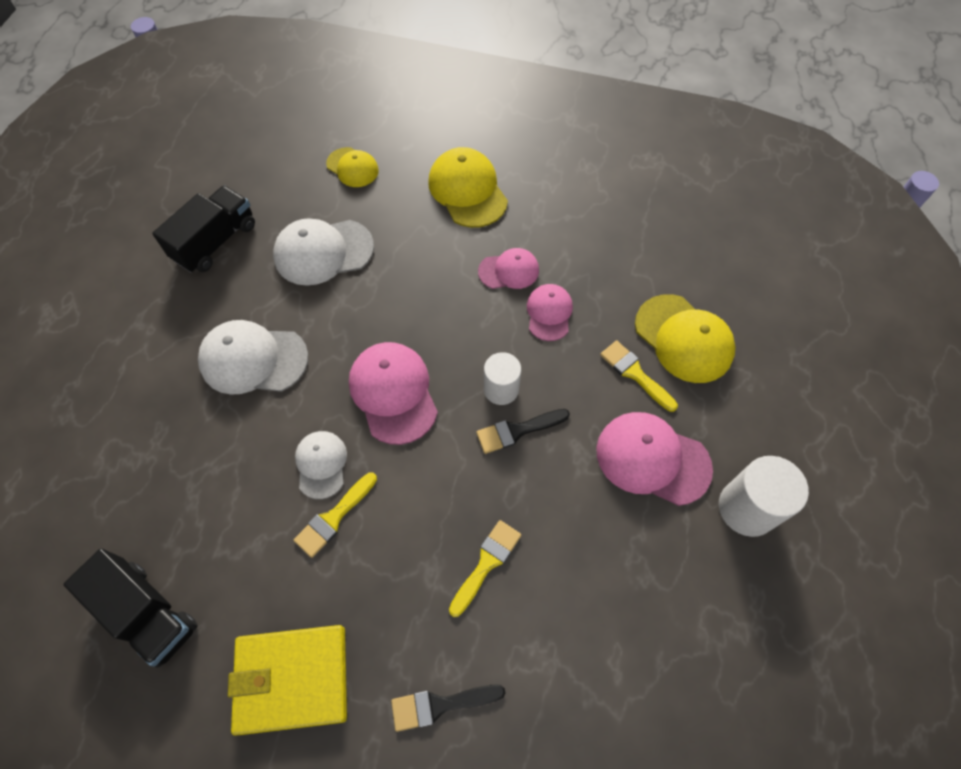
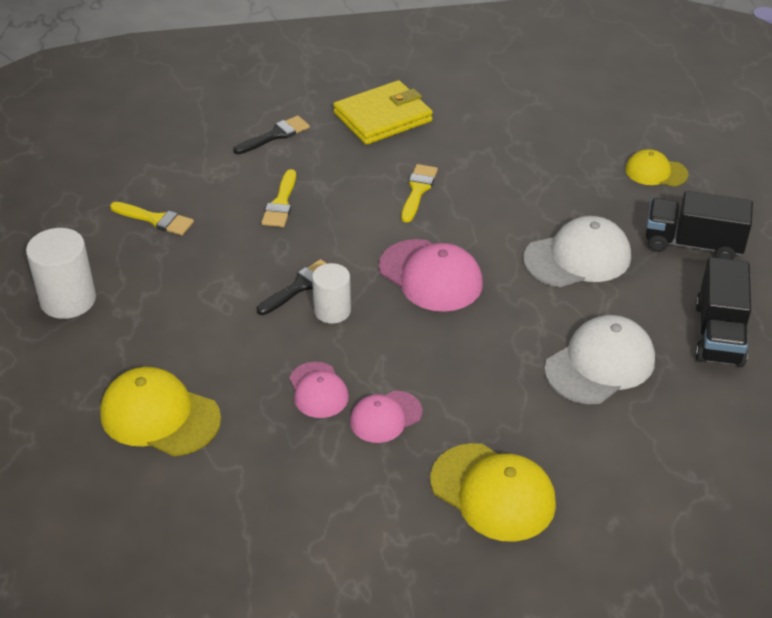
camera: 155 degrees right, 20 degrees down
(147, 613) = (506, 113): black truck -> black truck (693, 244)
(321, 464) = (454, 214): white cap -> none
(352, 167) = (655, 468): yellow cap -> yellow cap (655, 172)
(635, 373) = (203, 366): yellow brush -> yellow brush (156, 219)
(652, 459) = (165, 306): pink cap -> none

